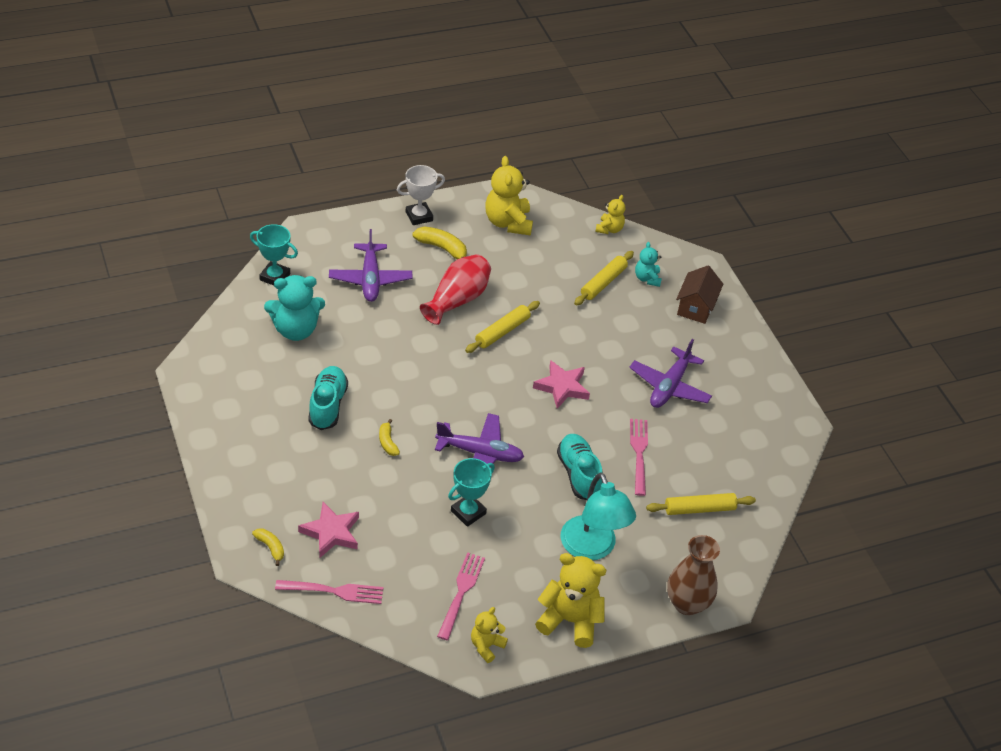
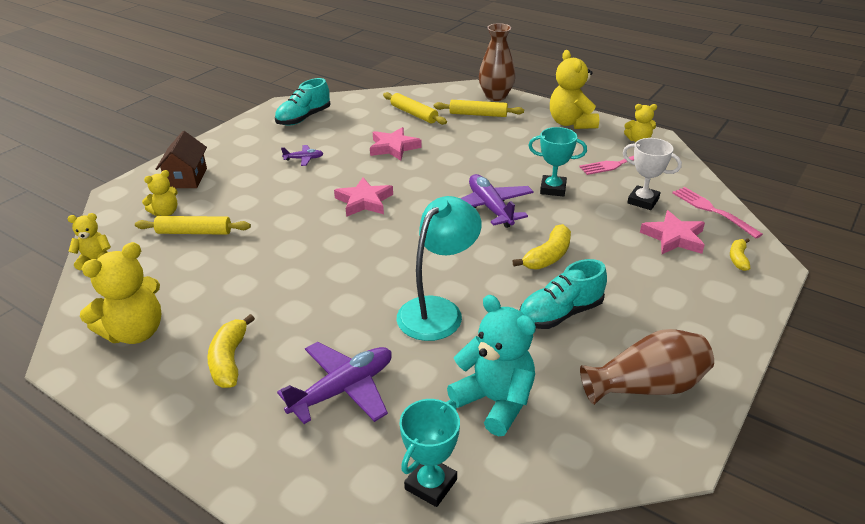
camera: 120 degrees left, 10 degrees down
(234, 397) = (646, 386): none -> brown vase
(275, 277) = (431, 484): turquoise trophy -> turquoise trophy turned 45 degrees clockwise
(387, 442) = (548, 256): yellow banana -> yellow banana, size x1.63
(419, 216) = (177, 413): white trophy -> white trophy (643, 201)
(457, 300) = (311, 306): red vase -> none
(502, 331) = (329, 258): yellow rolling pin -> yellow rolling pin (478, 114)
(578, 474) = (448, 162): turquoise shoe -> turquoise shoe (304, 118)
(592, 548) = (505, 135): turquoise lamp -> turquoise lamp (438, 310)
(639, 454) = (394, 147): pink fork -> pink star
(647, 278) = (165, 212): turquoise teddy bear -> yellow teddy bear
(669, 386) = (304, 159): purple plane -> purple plane, size x0.50
(696, 307) = (187, 178): brown house -> brown house turned 75 degrees counterclockwise

